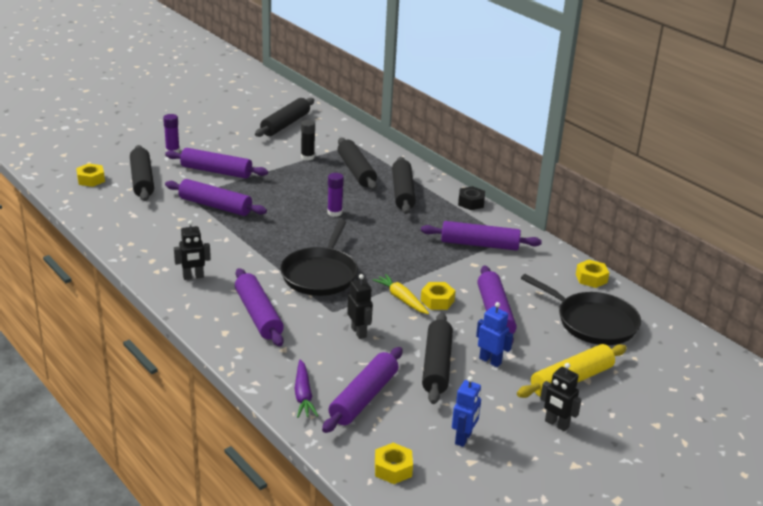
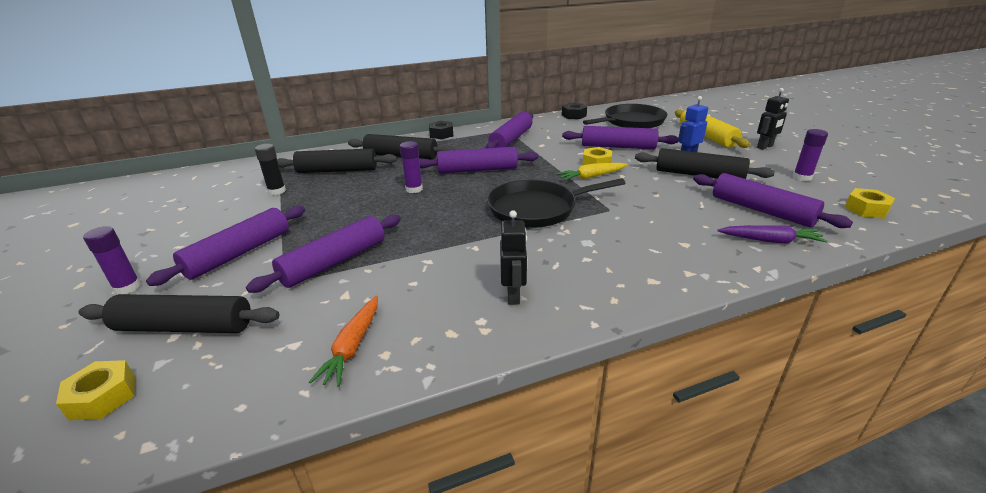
camera: 70 degrees left, 0 degrees up
(135, 232) = (352, 346): none -> orange carrot
(258, 315) = (615, 253): purple rolling pin -> purple rolling pin (477, 170)
(285, 124) = (179, 196): black rolling pin -> none
(320, 274) = (536, 209): black pan -> black pan turned 135 degrees clockwise
(359, 332) = (648, 201): black robot -> none
(463, 438) = (802, 177): blue robot -> purple glue stick
(591, 278) = (574, 115): yellow nut -> black nut

